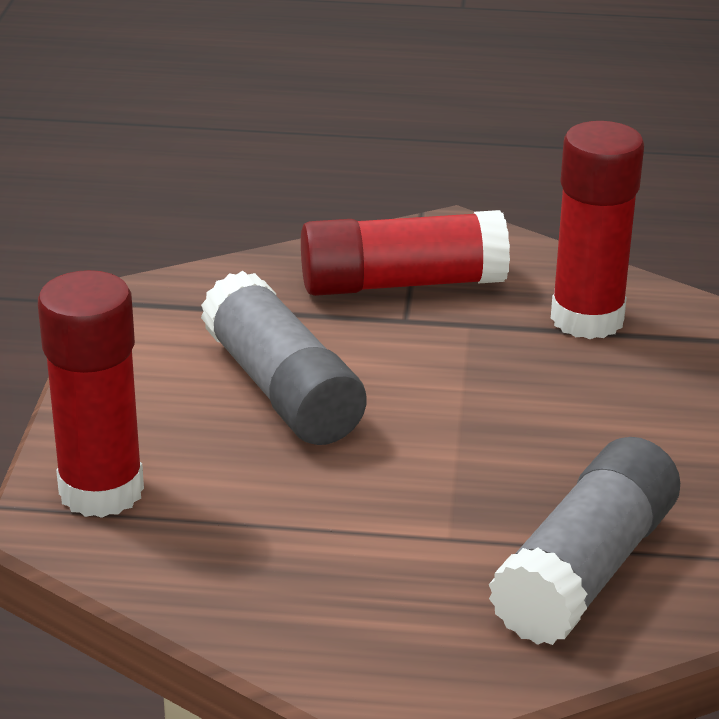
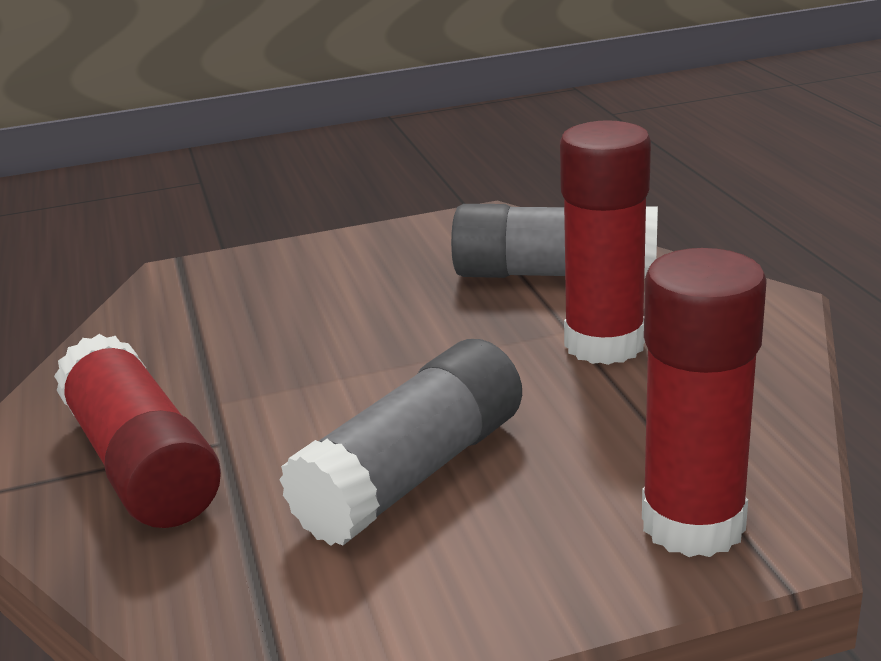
camera: 110 degrees left, 5 degrees down
(587, 319) = (177, 346): red glue stick -> red glue stick (604, 344)

